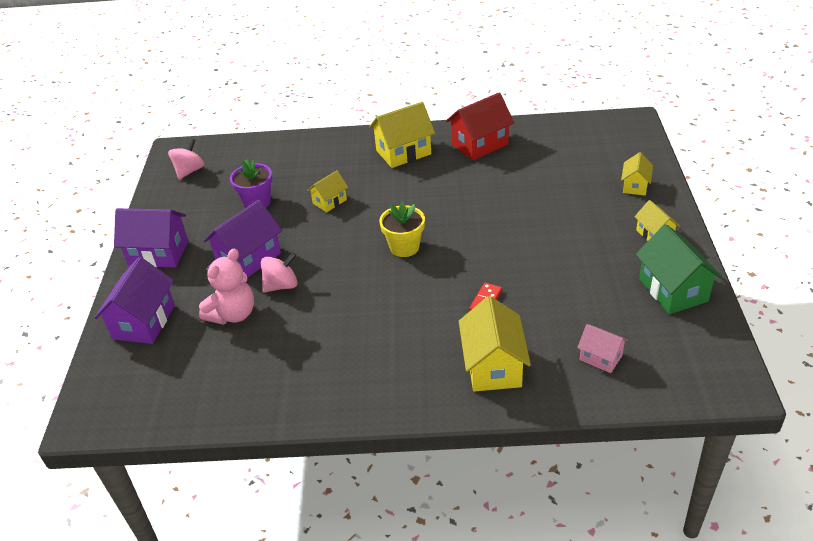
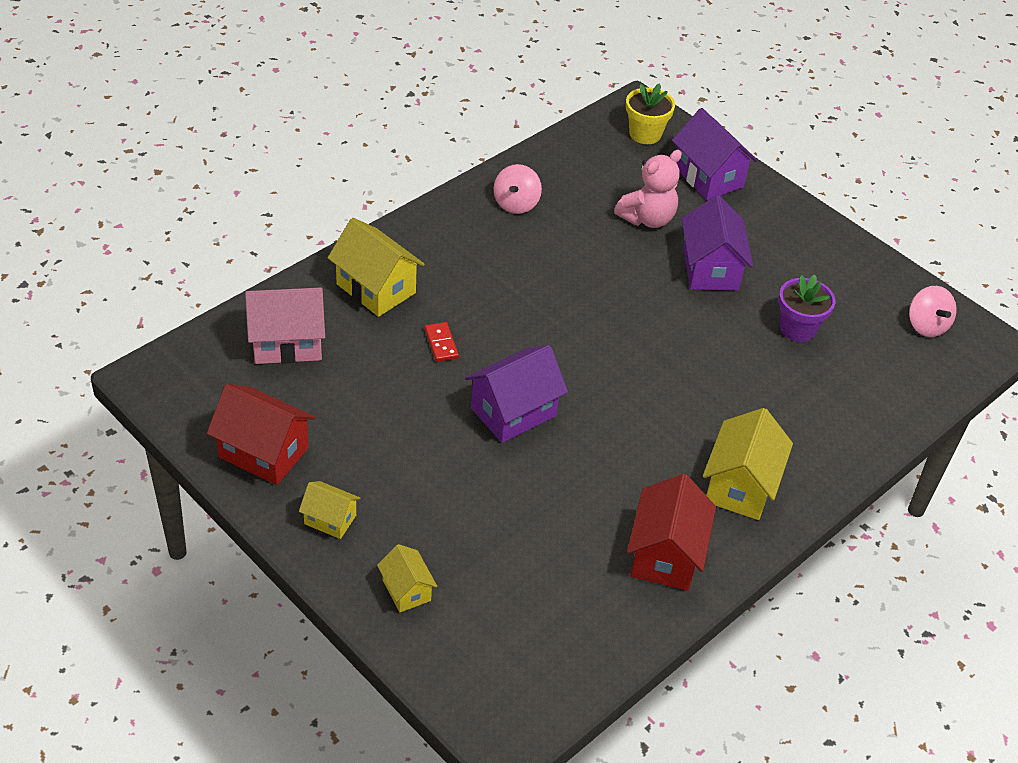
camera: 130 degrees right, 5 degrees up
(158, 253) = (797, 231): purple house -> purple house (513, 412)
(233, 314) = (647, 218): pink teddy bear -> pink teddy bear turned 120 degrees counterclockwise
(281, 285) = (644, 262): pink spinning top -> pink spinning top (516, 204)
(329, 201) = (727, 370): yellow house -> none
(404, 247) = (582, 358): yellow flower pot -> yellow flower pot (645, 134)
(600, 357) = (287, 343): pink house -> pink house, size x1.76
(673, 290) = (263, 452): green house -> red house

